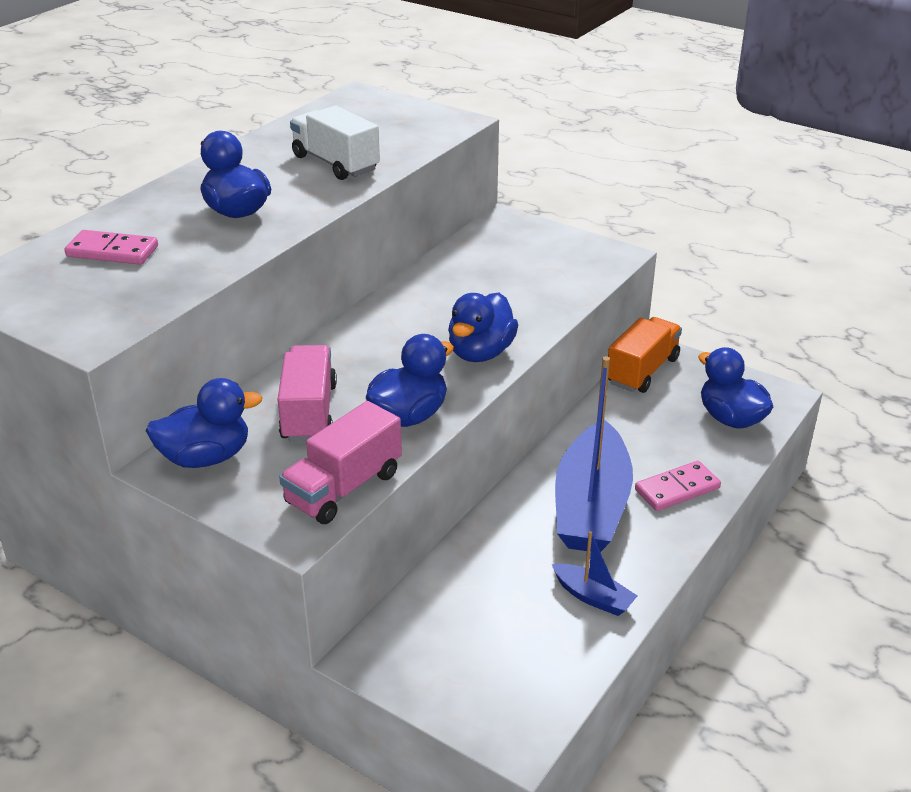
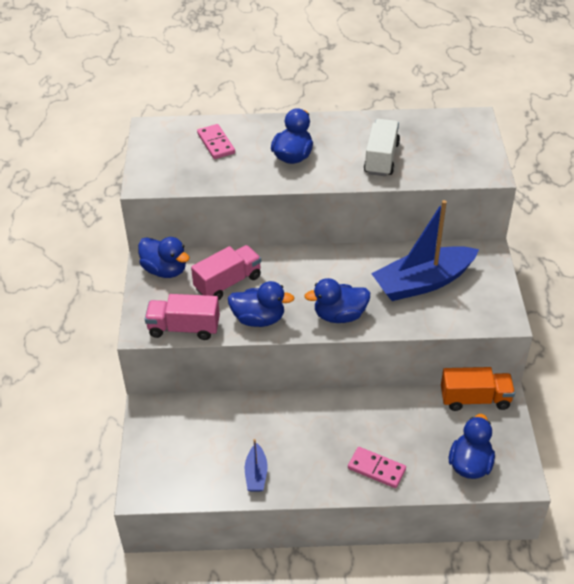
camera: 55 degrees right, 10 degrees up
(591, 506) = (326, 437): blue boat -> blue boat (423, 282)

